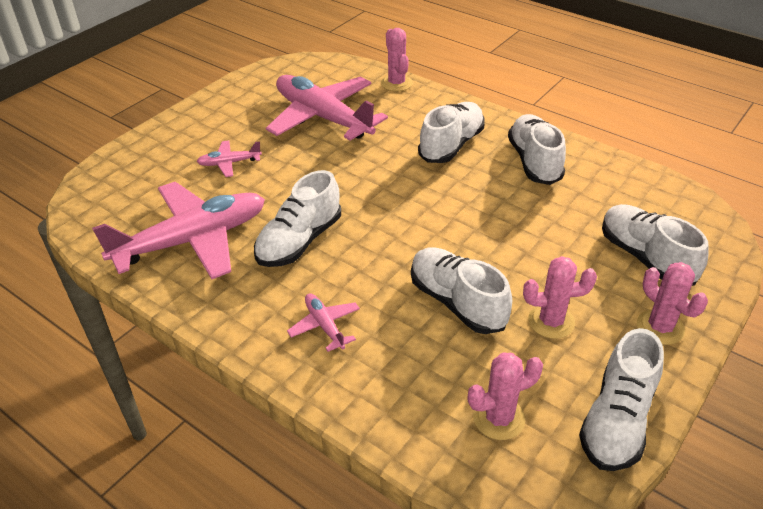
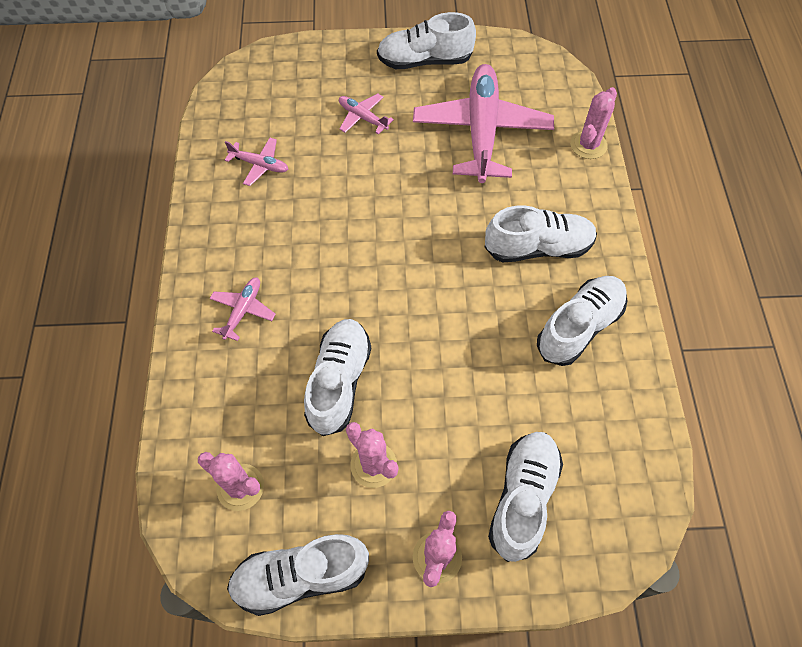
camera: 50 degrees right, 20 degrees up
(193, 240) = (260, 165): pink plane -> pink plane, size x0.44
(299, 241) = (316, 229): white shoe -> white shoe (424, 61)

